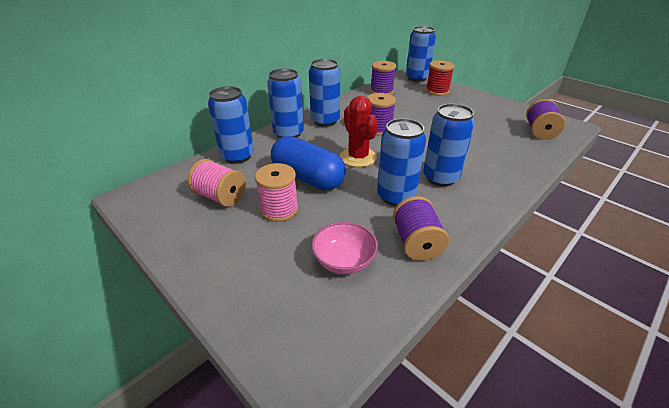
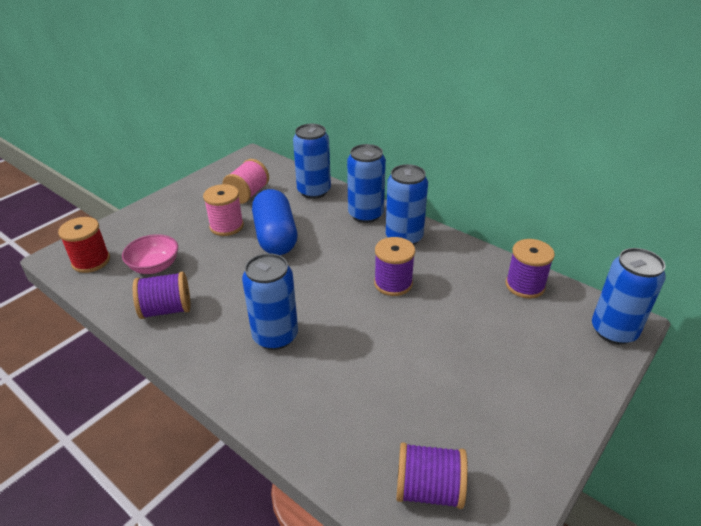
camera: 85 degrees right, 0 degrees up
(308, 178) = (275, 236): blue capsule -> blue capsule turned 45 degrees counterclockwise
(358, 157) = (318, 268): red cactus -> none
(395, 196) = (241, 297): blue can -> none
(437, 91) = (562, 355): red spool -> red spool (91, 261)

